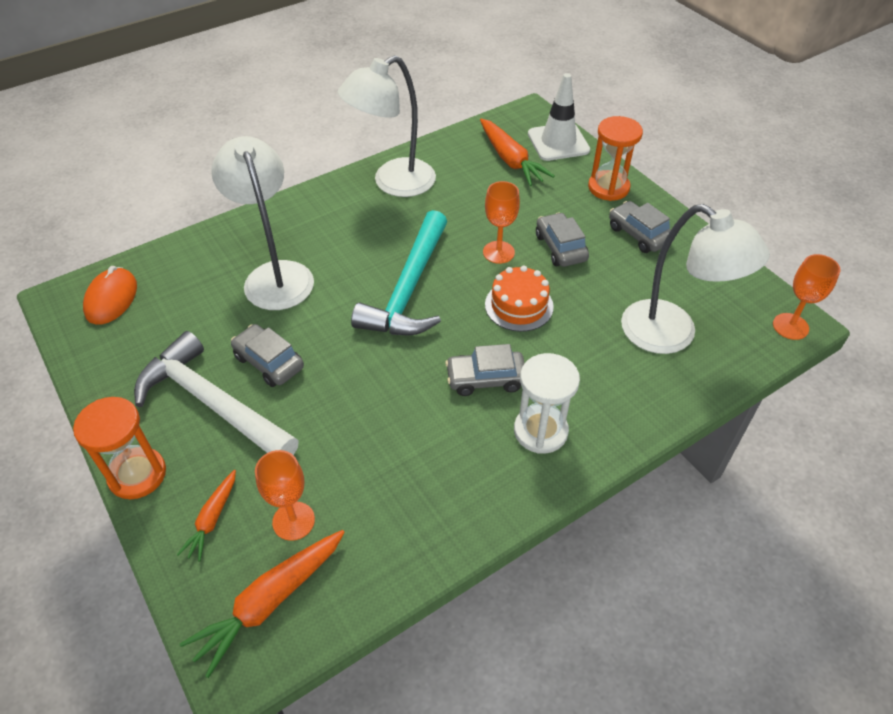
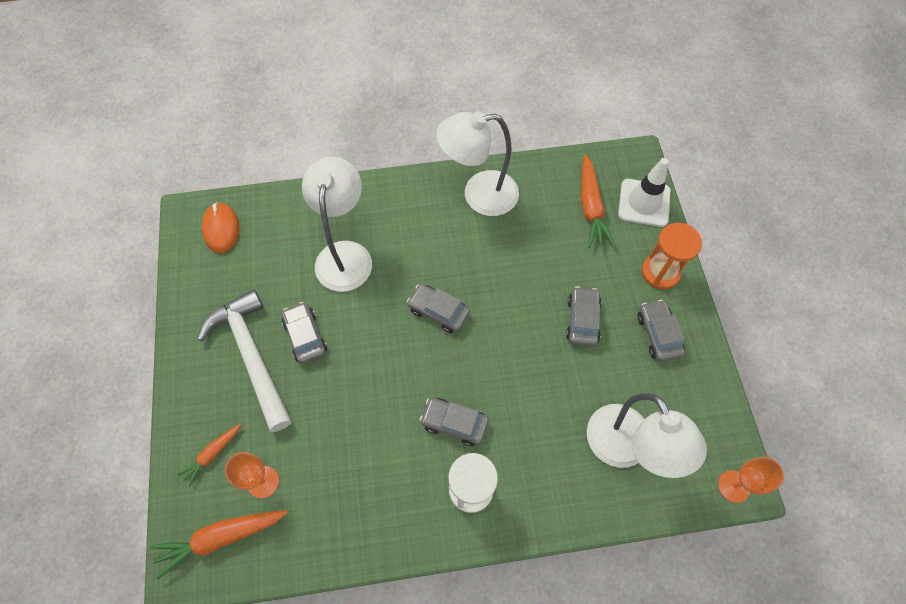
camera: 25 degrees right, 15 degrees up
(111, 299) = (221, 229): orange mouse -> orange mouse turned 45 degrees counterclockwise
(137, 475) = (180, 395): orange hourglass -> none
(409, 289) = (438, 311): turquoise hammer -> grey car
(498, 252) = (528, 304): orange goblet -> none
(519, 305) = (516, 365): orange cake -> none

